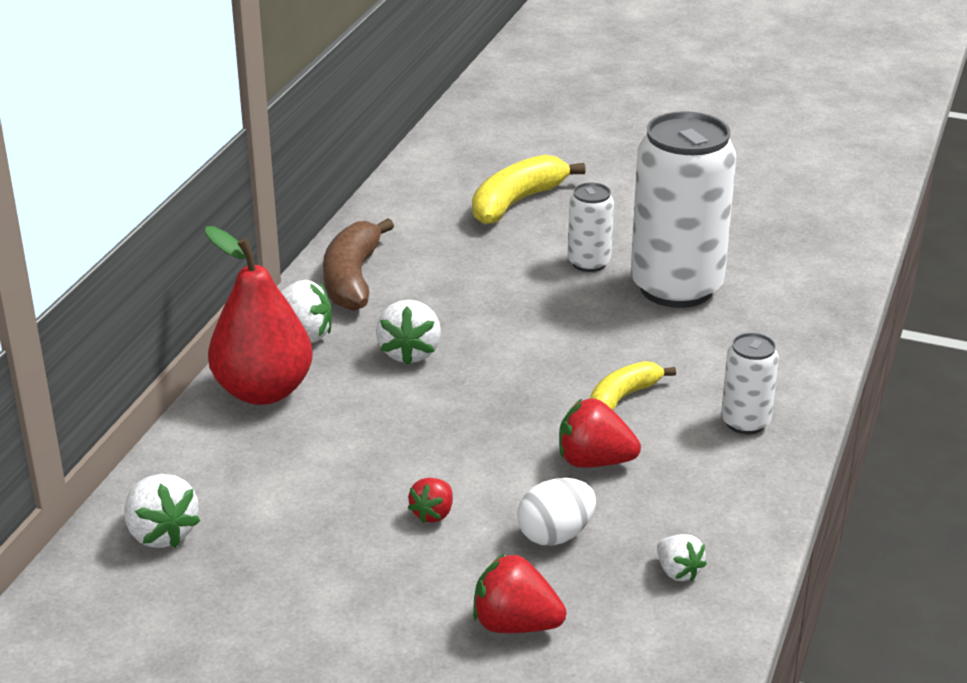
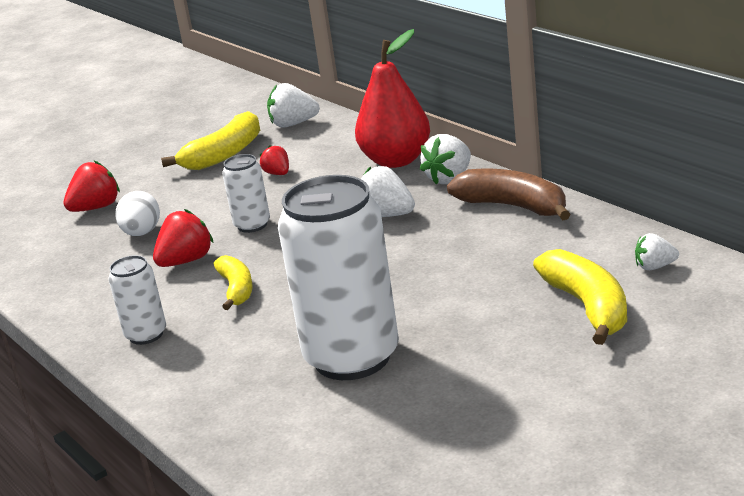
camera: 125 degrees right, 5 degrees down
(291, 564) = (224, 154): none -> yellow banana
(433, 514) = (210, 198): red strawberry -> red strawberry (278, 174)
(589, 263) = (438, 321): white can -> white can (252, 225)
(678, 572) = (59, 266): white strawberry -> white strawberry (654, 267)

